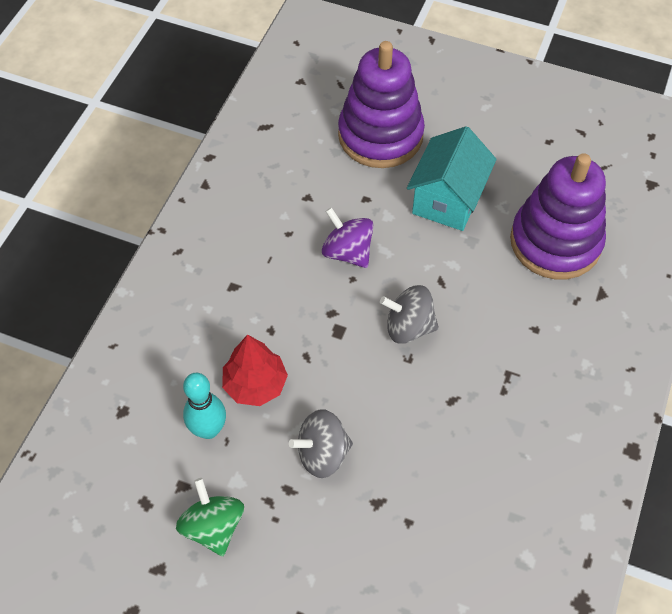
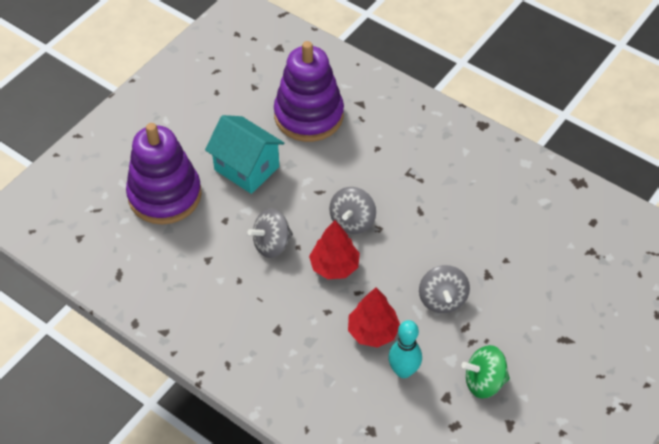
camera: 75 degrees left, 5 degrees down
(336, 323) = (334, 266): none -> red tree
(347, 252) = (272, 244): purple spinning top -> grey spinning top

